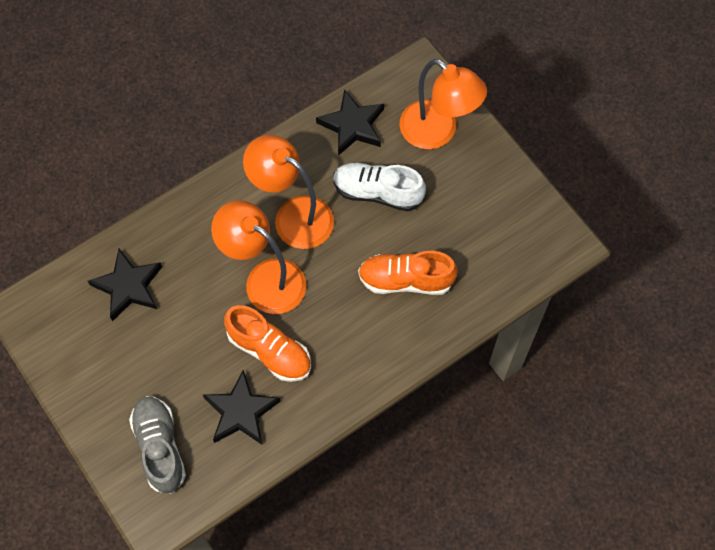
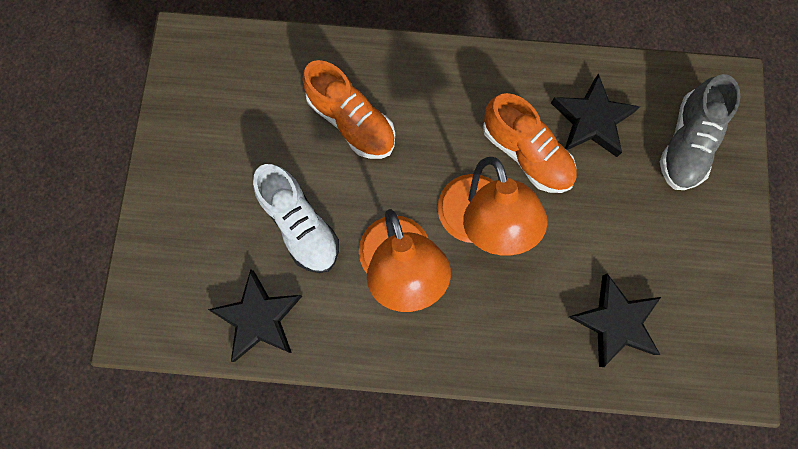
camera: 140 degrees left, 10 degrees up
(269, 351) = (526, 153): orange shoe -> orange shoe turned 150 degrees clockwise
(437, 132) = (187, 240): orange lamp -> none

